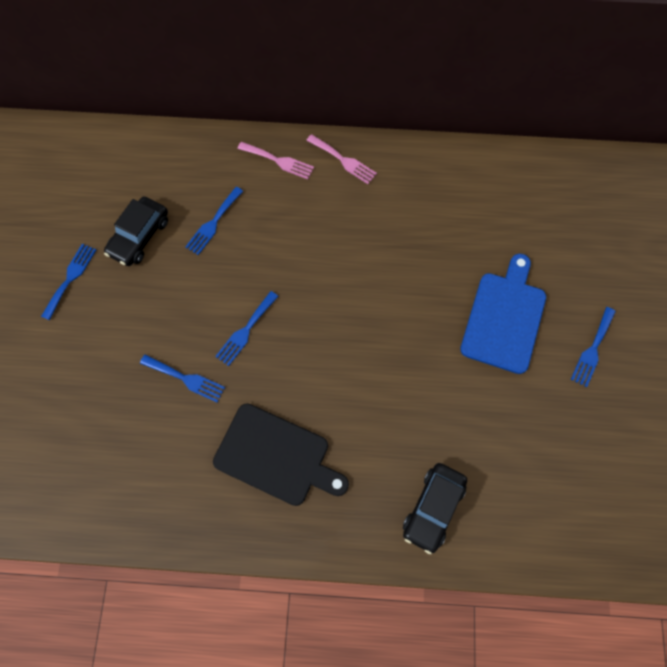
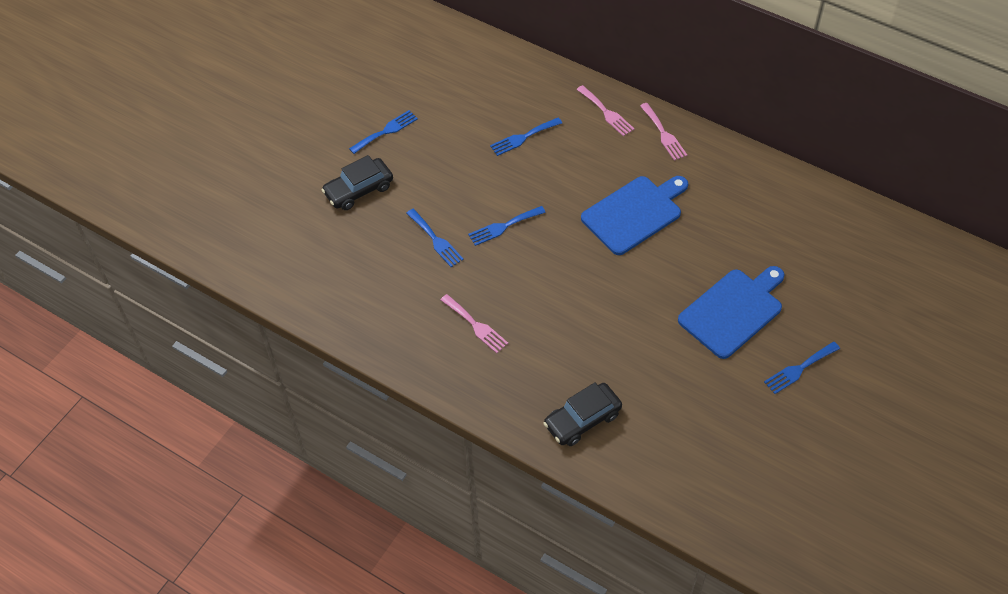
camera: 30 degrees right, 15 degrees down
(140, 236) = (457, 123): black car -> black car (359, 190)
(276, 456) = (476, 325): black cutting board -> pink fork
(362, 257) = (634, 213): none -> blue cutting board

